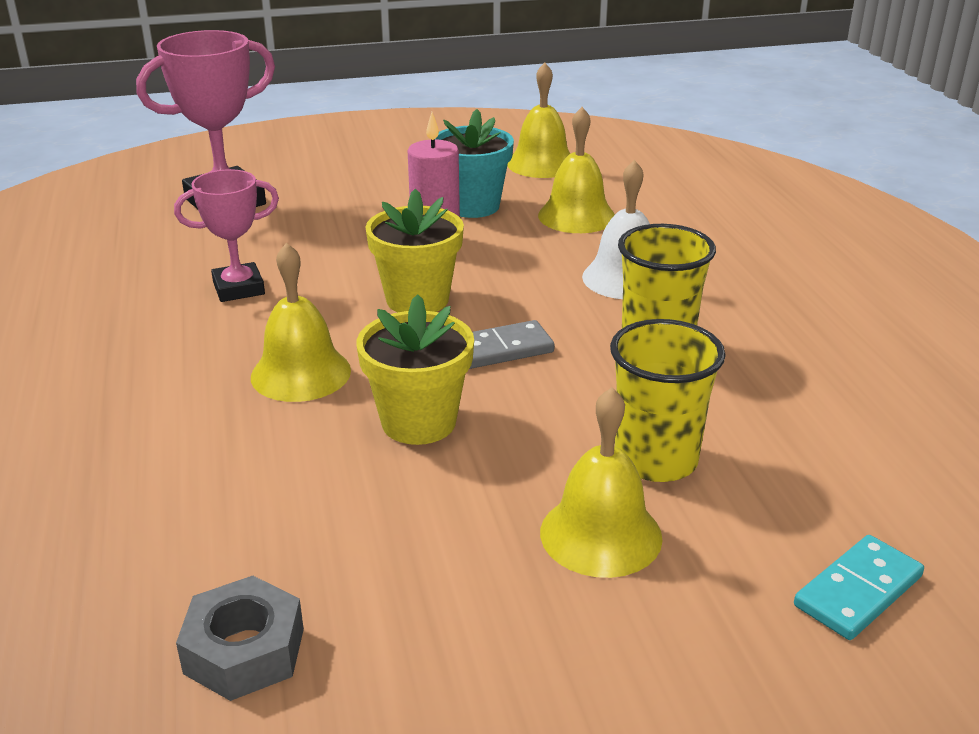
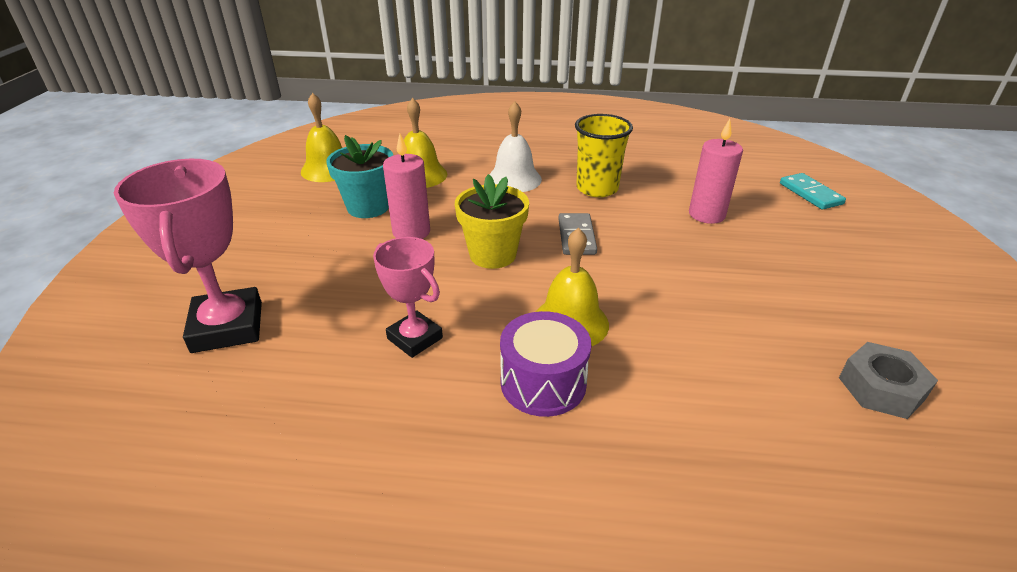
camera: 70 degrees left, 5 degrees up
(189, 372) = (543, 382): none -> purple drum
(238, 288) = (415, 338): pink trophy -> pink trophy turned 45 degrees counterclockwise
(418, 422) = (650, 282): yellow flower pot -> none
(601, 534) = (769, 244): yellow bell -> none
(655, 460) = (706, 214): yellow cup -> pink candle

